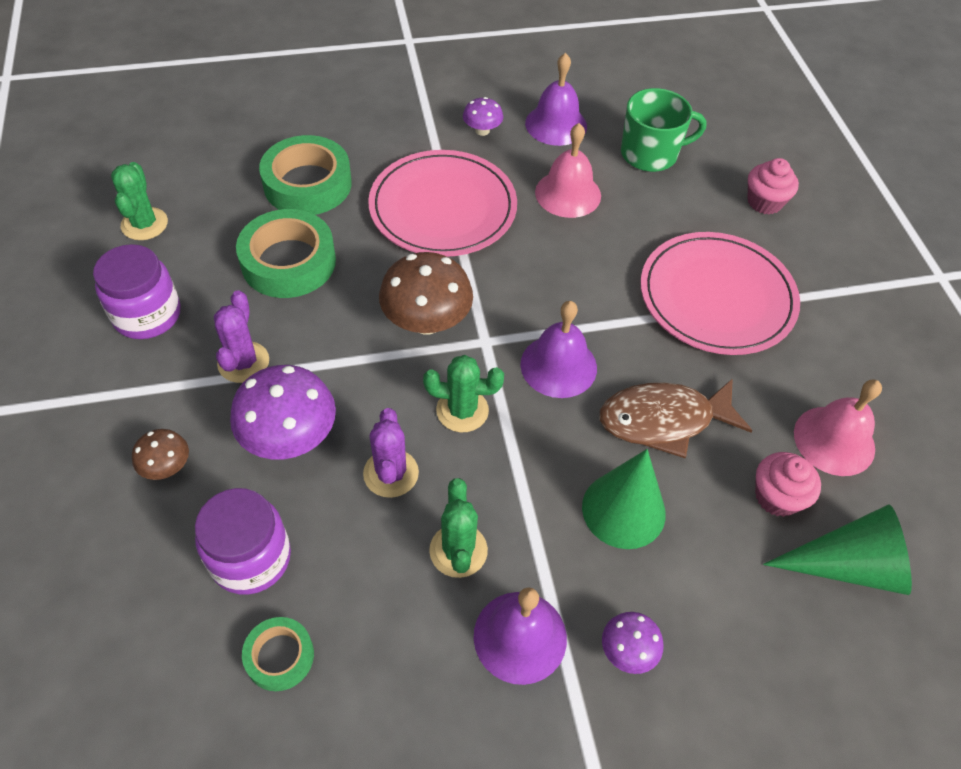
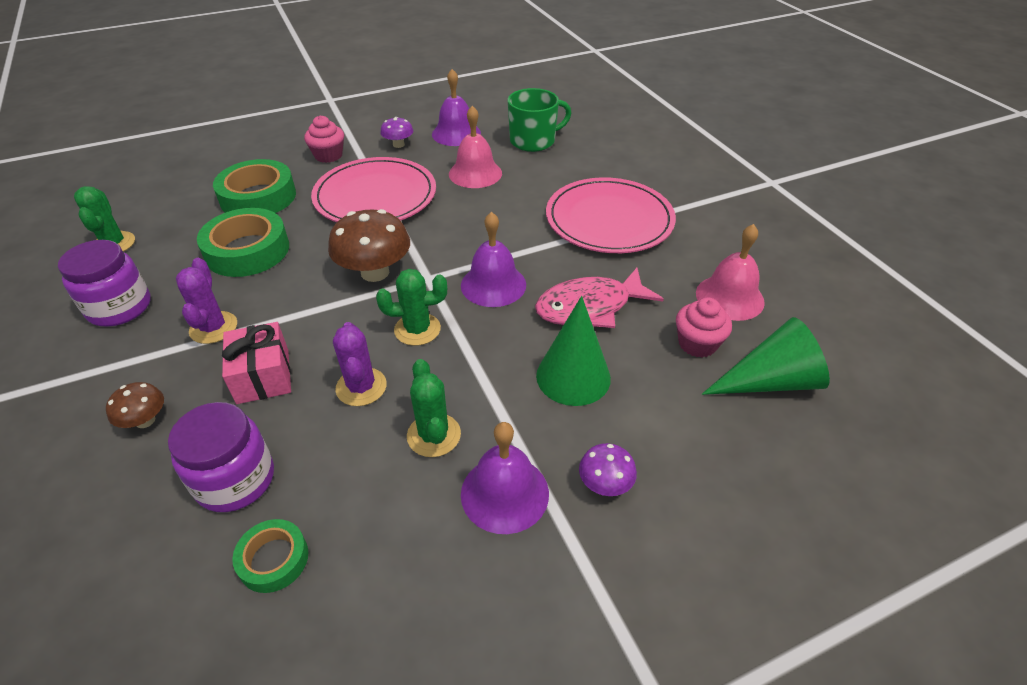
camera: 10 degrees left, 10 degrees down
(290, 437) = (263, 376): purple mushroom -> pink gift
(663, 420) = (590, 307): brown fish -> pink fish
(764, 202) = (628, 157): pink cupcake -> pink cupcake (328, 155)

